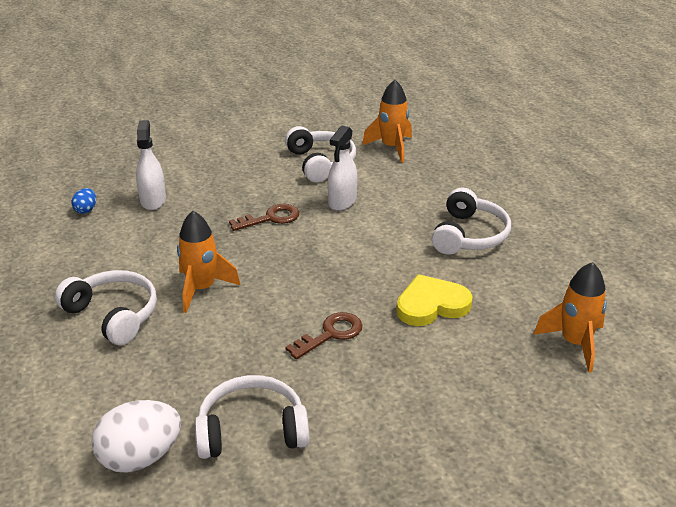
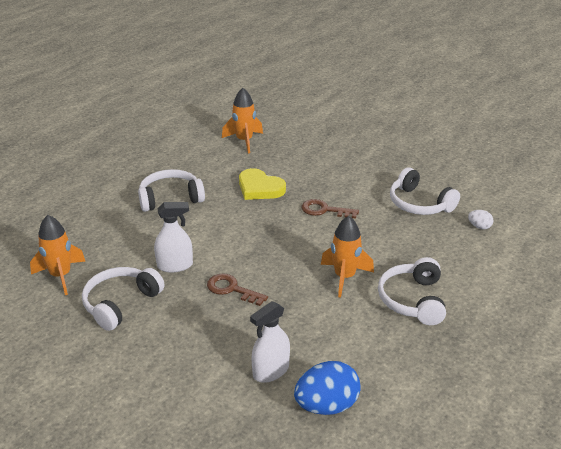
camera: 125 degrees left, 0 degrees up
(86, 210) = (326, 406): blue egg -> blue egg, size x2.06
(140, 457) = (479, 226): white egg -> white egg, size x0.48

